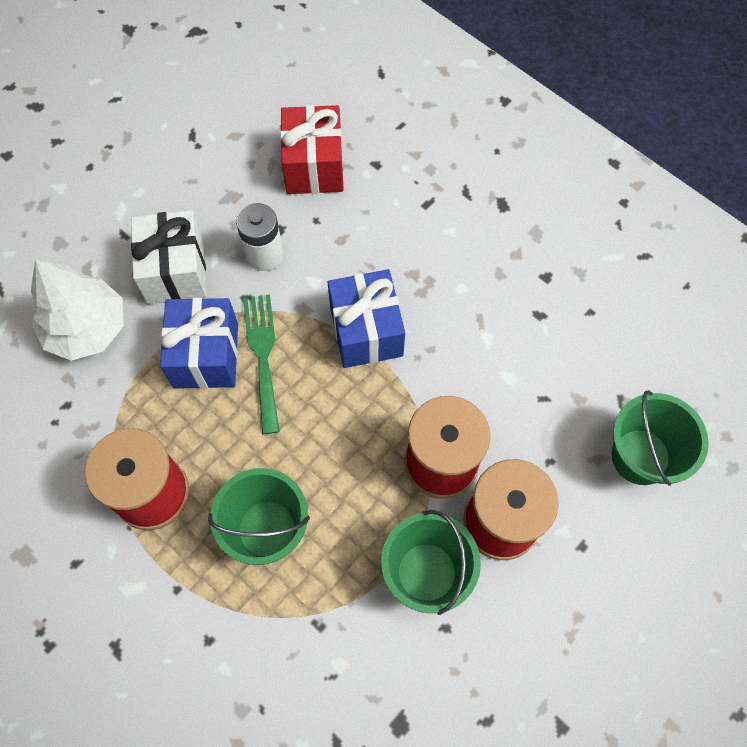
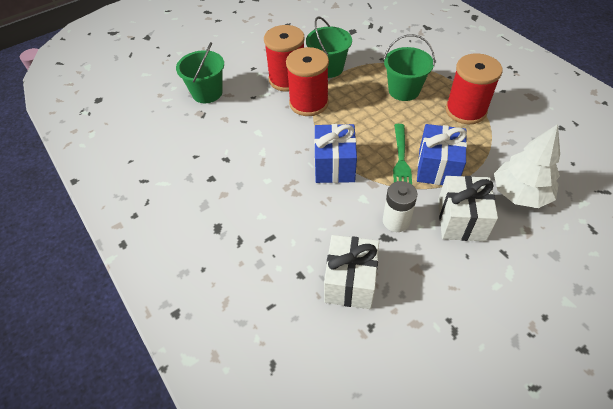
camera: 165 degrees left, 15 degrees down
(314, 166) = (350, 282): red gift -> white gift

